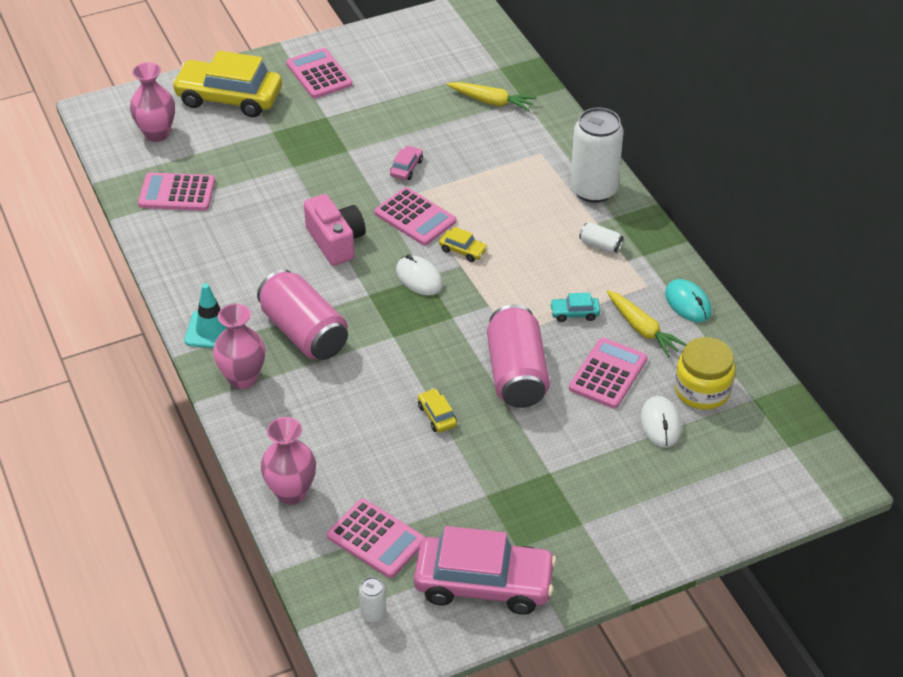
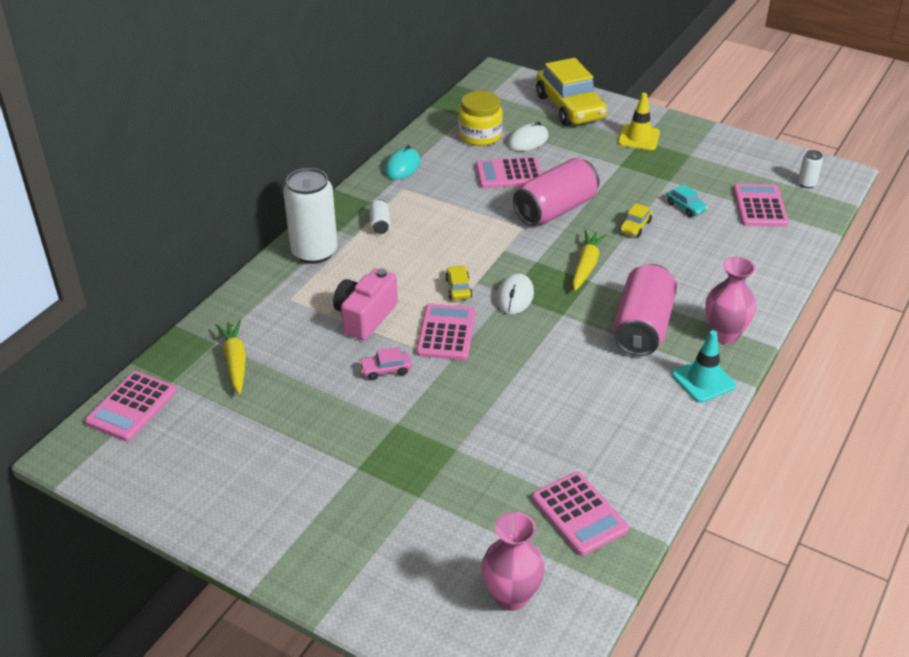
camera: 125 degrees left, 5 degrees down
(229, 98) = (395, 570): yellow car -> yellow car (570, 107)
(291, 492) = (779, 257): pink vase -> none
(319, 74) = (288, 515): pink calculator -> pink calculator (132, 407)
(336, 241) = (525, 364): pink camera -> pink camera (365, 317)
(484, 583) = (730, 156): pink car -> none
(574, 313) = (467, 208): turquoise car -> turquoise car (686, 207)
(588, 524) = (638, 138): none -> yellow traffic cone
(642, 329) = (450, 175): yellow carrot -> yellow carrot (586, 265)

